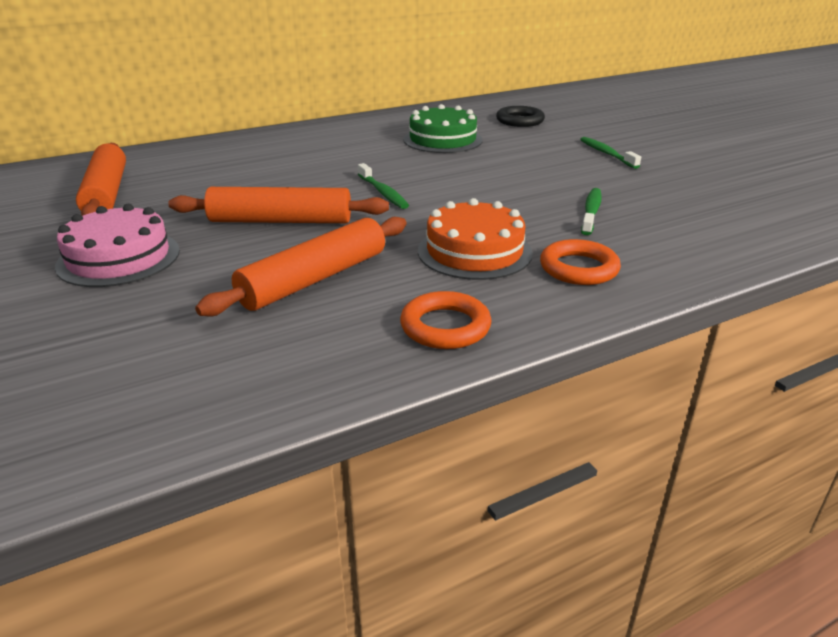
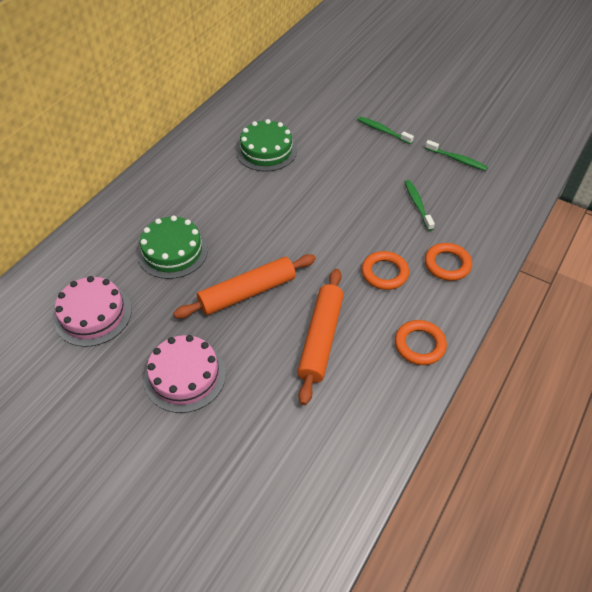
camera: 30 degrees left, 20 degrees up
(107, 193) = (93, 314): orange rolling pin -> pink cake
(247, 176) = (172, 251): none -> green cake
(383, 193) = (283, 234): green toothbrush -> green toothbrush (457, 159)
(474, 251) = (384, 273): orange cake -> orange ring
(520, 121) = (298, 104): black ring -> none

